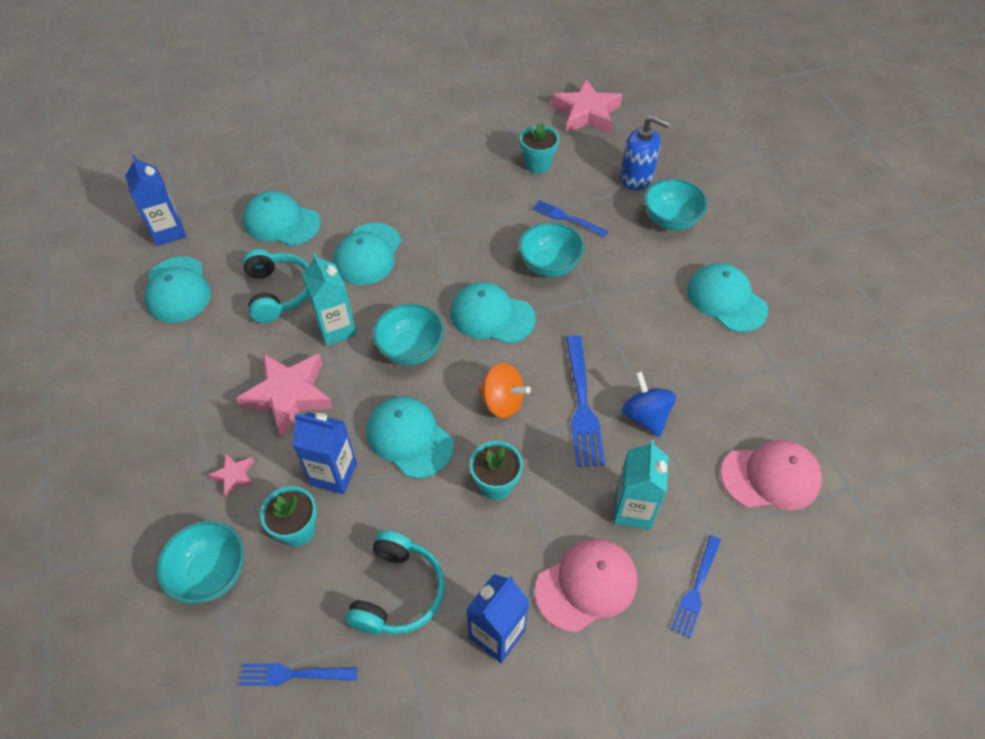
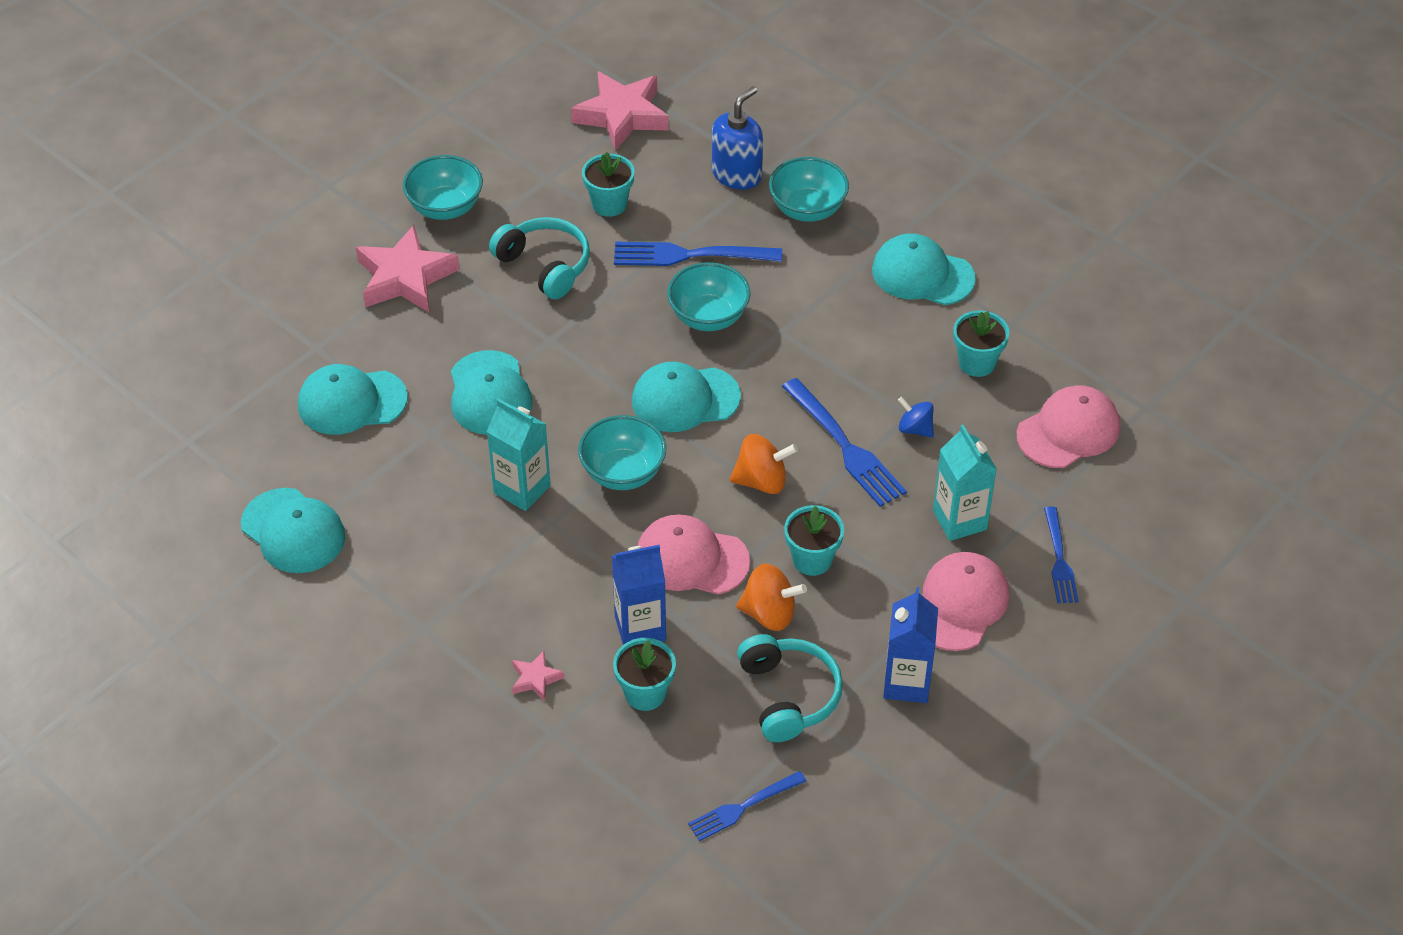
camera: 30 degrees left, 5 degrees down
(168, 232) = (217, 473): blue carton -> none
(211, 573) = (590, 771): turquoise bowl -> turquoise bowl (445, 207)
(279, 292) = (419, 480): turquoise headphones -> turquoise headphones (545, 265)
(289, 395) = (527, 578): pink star -> pink star (405, 277)
(409, 438) = (691, 559): turquoise cap -> pink cap
(433, 513) = (769, 614): none -> orange spinning top
(567, 218) = (690, 255): blue fork -> blue fork, size x1.59
(636, 178) = (737, 174): blue soap dispenser -> blue soap dispenser turned 45 degrees counterclockwise
(645, 416) = (915, 429): blue spinning top -> blue spinning top, size x0.66
(727, 386) = (977, 363): none -> turquoise flower pot

